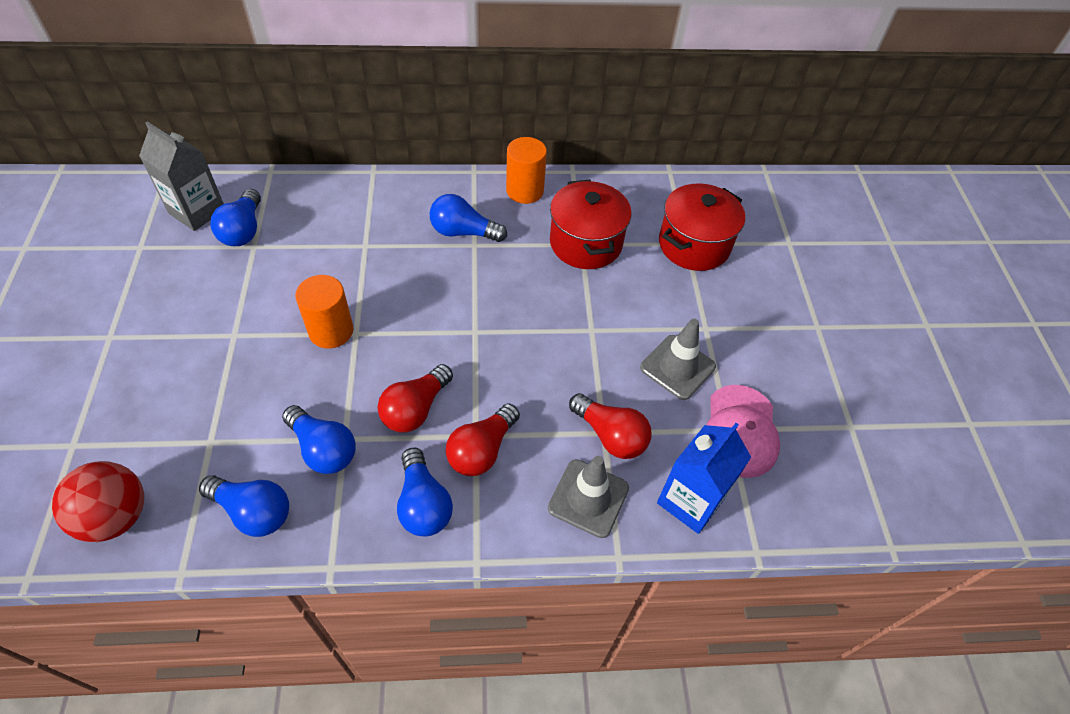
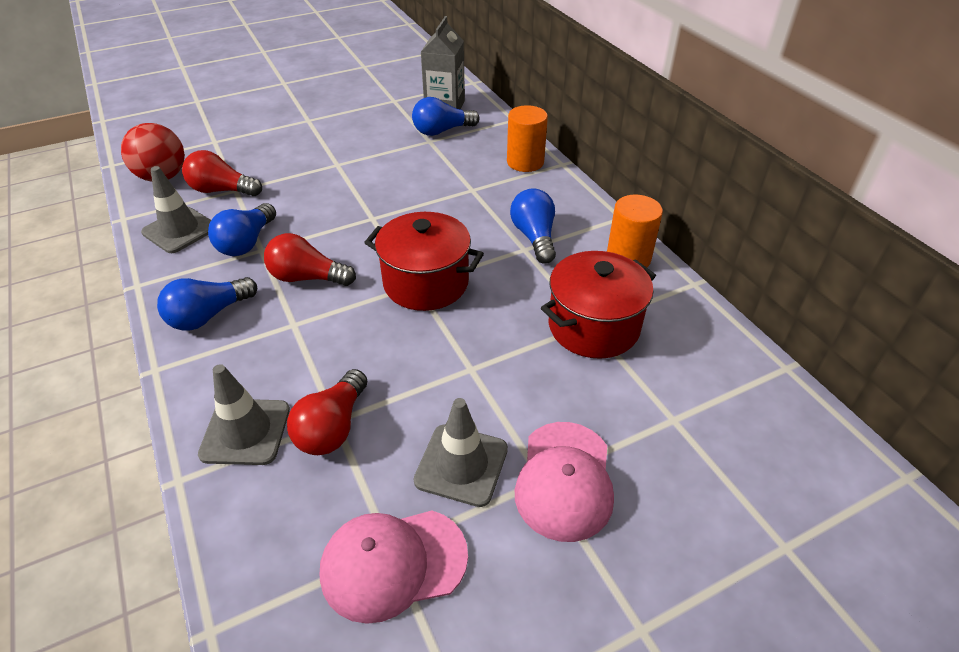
camera: 70 degrees right, 10 degrees down
(253, 511) = (179, 230): blue light bulb -> grey traffic cone
(331, 331) = (367, 205): orange cylinder -> orange cylinder (525, 162)
(482, 450) = (278, 334): red light bulb -> red light bulb (222, 190)
(690, 500) = (268, 532): blue carton -> none
(694, 245) = (677, 428): red pot -> red pot (426, 283)
(711, 317) = (564, 480): none -> pink cap

